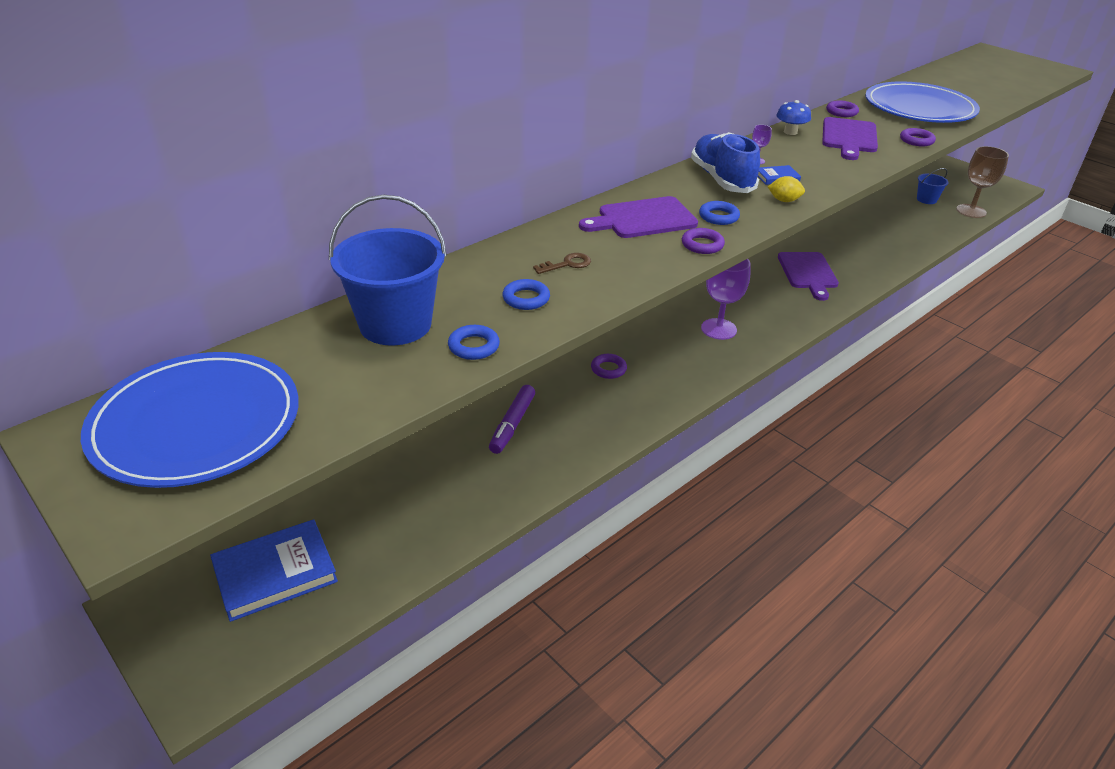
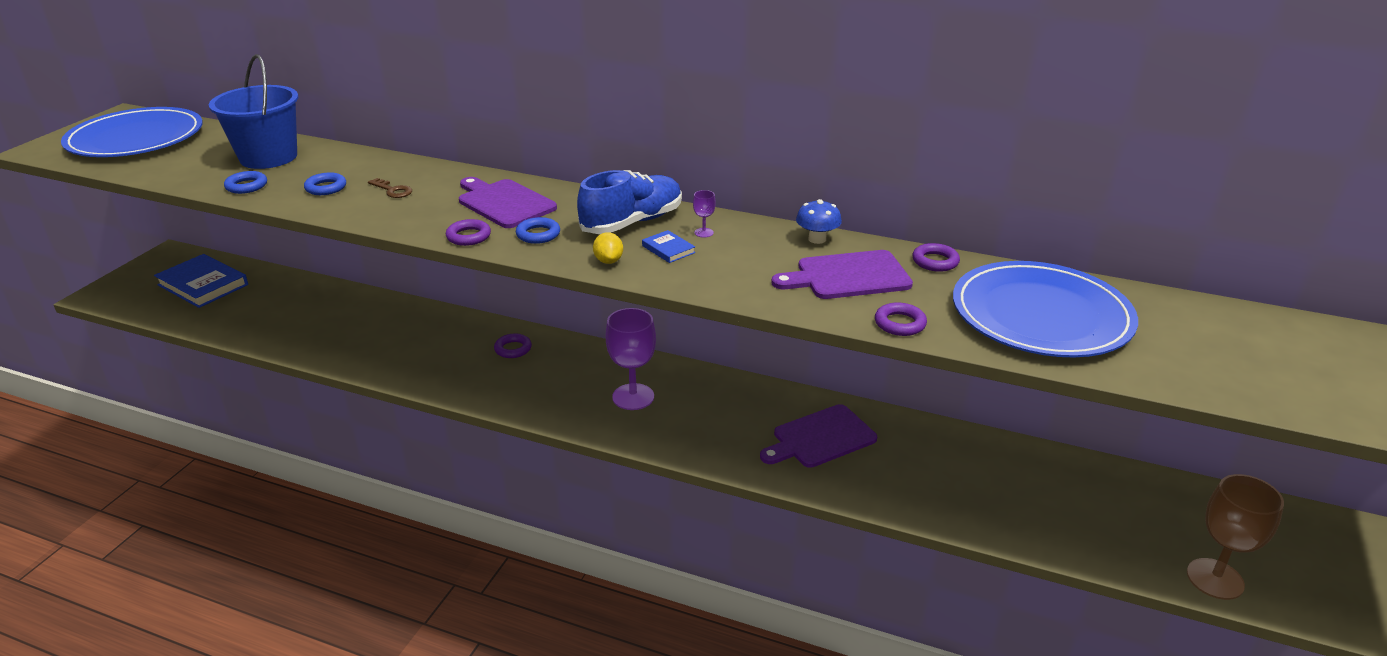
camera: 65 degrees right, 5 degrees down
(512, 424) = (402, 324): purple marker -> none
(926, 199) = (1189, 521): blue bucket -> none

